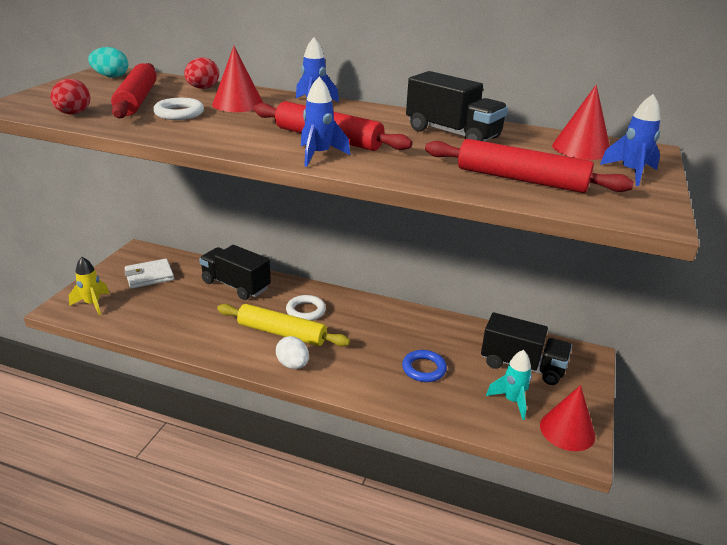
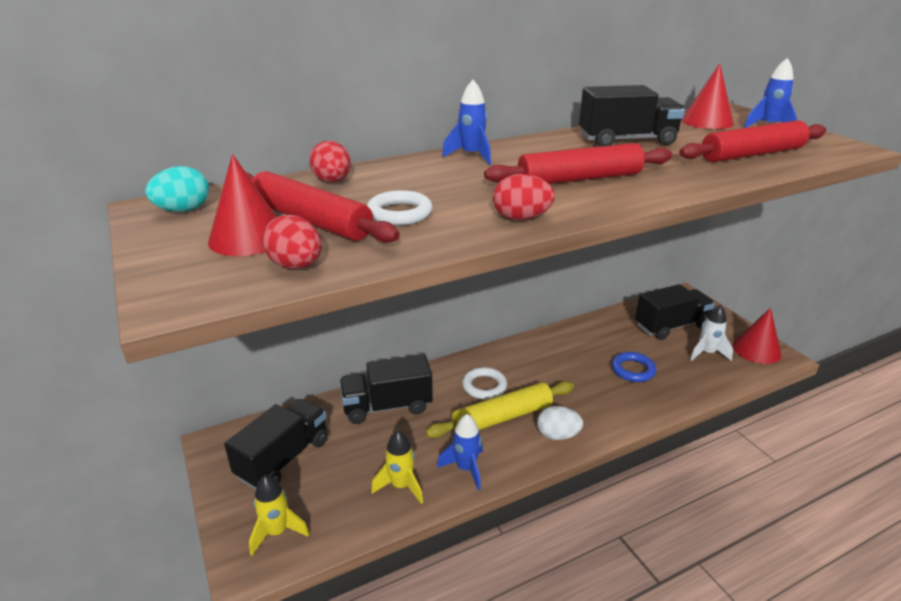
camera: 45 degrees left, 0 degrees up
(149, 276) = (283, 458): white wallet -> black truck
(170, 325) = (401, 486): none -> yellow rocket
(221, 140) = (521, 218): none -> red egg
(238, 104) = (416, 182): red cone -> red cone (248, 238)
(319, 155) = (620, 194): blue rocket -> blue rocket (466, 468)
(512, 401) = (707, 353): turquoise rocket -> white rocket

